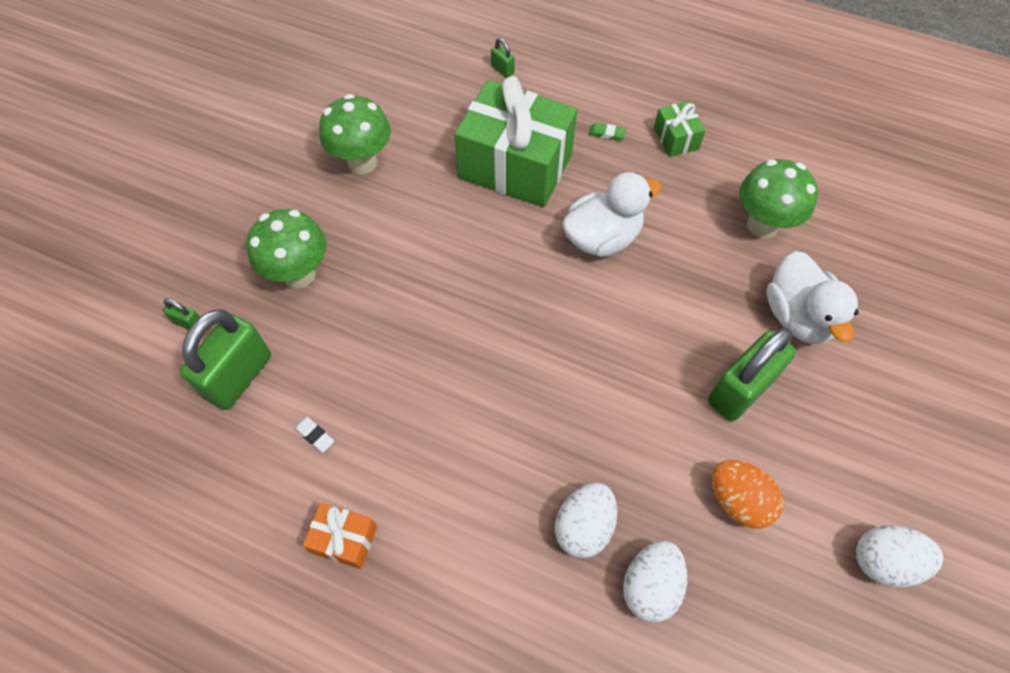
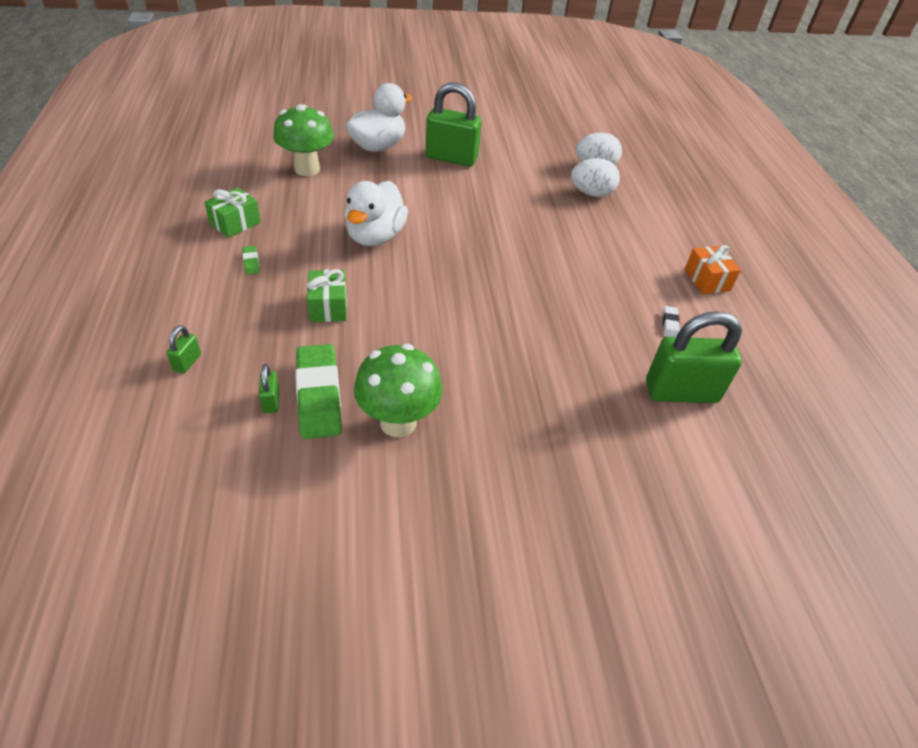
camera: 125 degrees left, 15 degrees down
(189, 323) = (680, 459): green padlock -> green padlock (271, 401)
(299, 274) = (562, 403): green mushroom -> none
(420, 128) = (319, 395): none -> green eraser
(515, 166) = (328, 307): green gift -> green gift, size x0.44
(602, 238) = (375, 236): white duck -> white duck turned 105 degrees counterclockwise
(738, 501) = (520, 149): orange egg -> none
(883, 561) = (506, 108): white egg -> none

